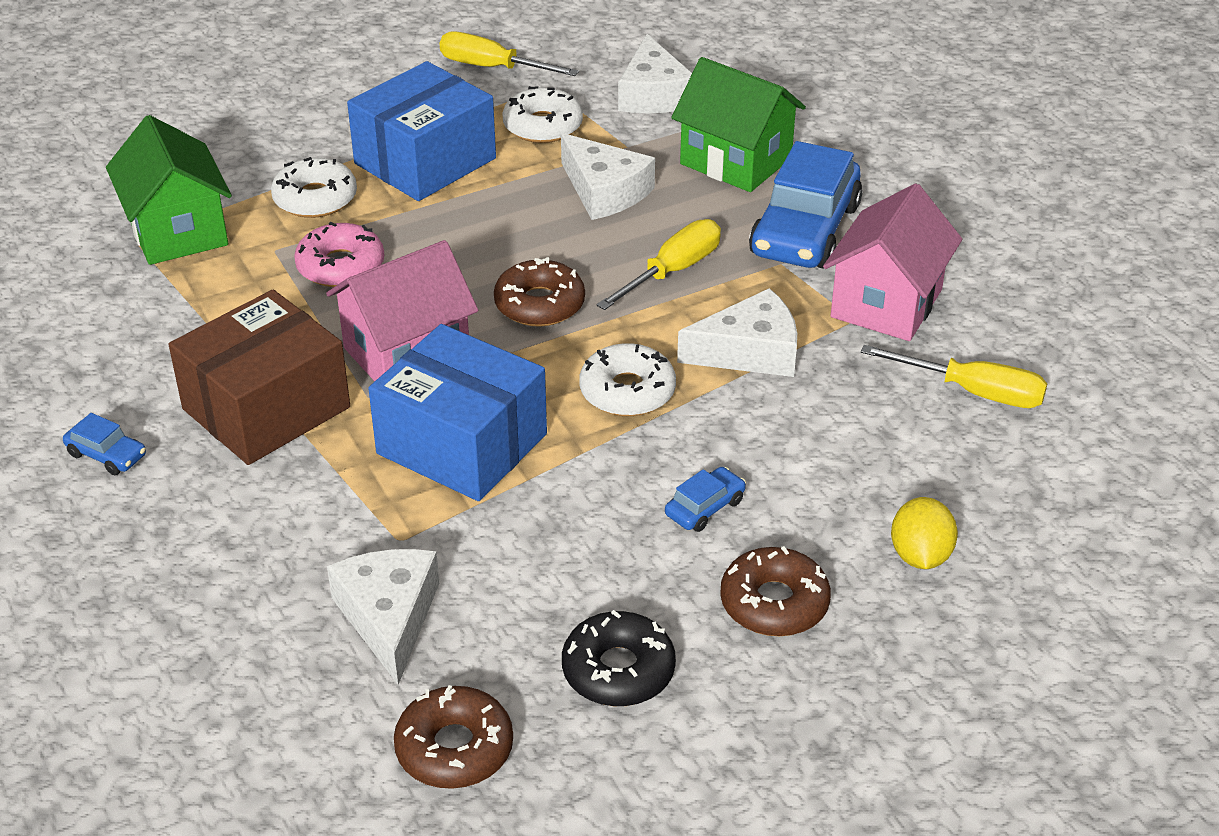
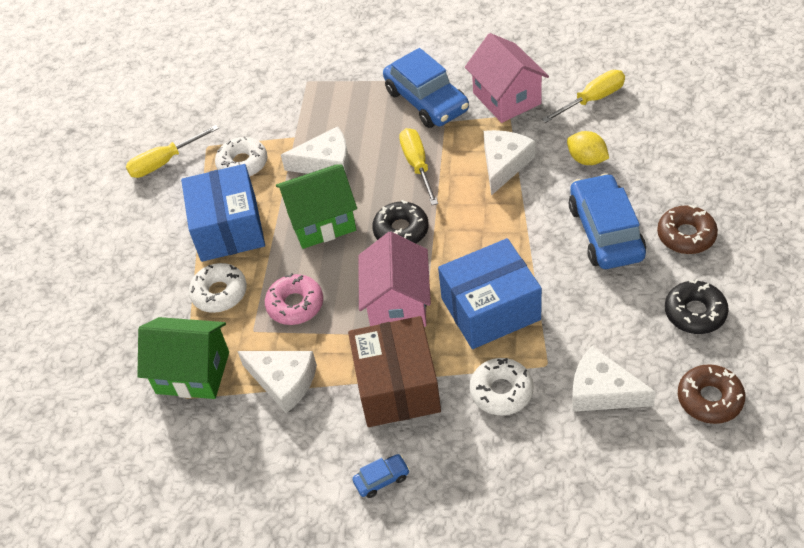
camera: 50 degrees left, 10 degrees up
(539, 304) = (401, 230): brown donut -> black donut
(627, 391) = (499, 224): white donut -> white donut (501, 391)
(653, 94) = (257, 106): white cheese -> white cheese (283, 382)
(705, 507) = (605, 232): blue car -> blue car, size x2.30
(736, 161) = (346, 100): green house -> green house (321, 222)
(920, 555) = (688, 170): yellow lemon -> yellow lemon (587, 159)

